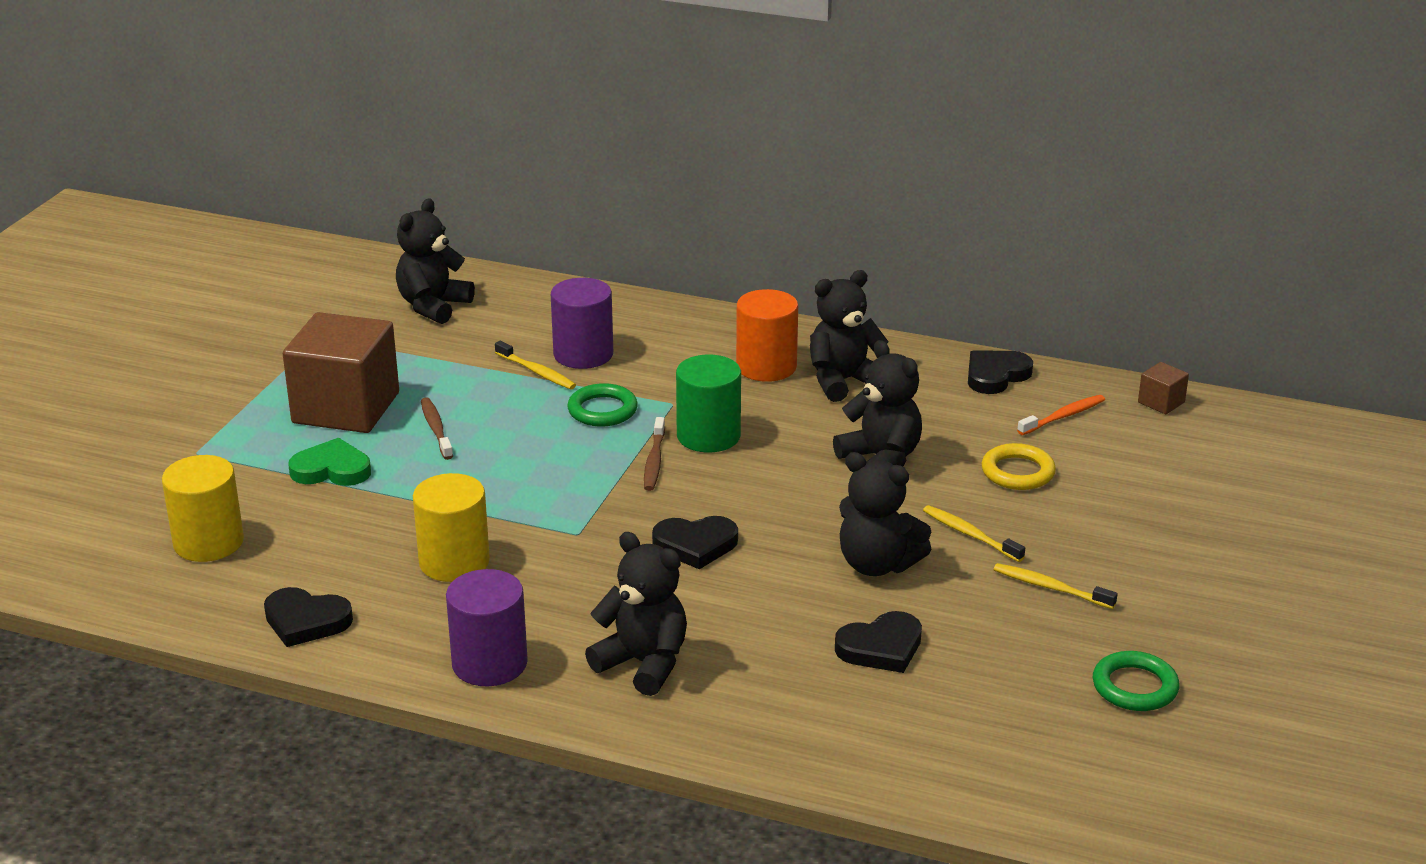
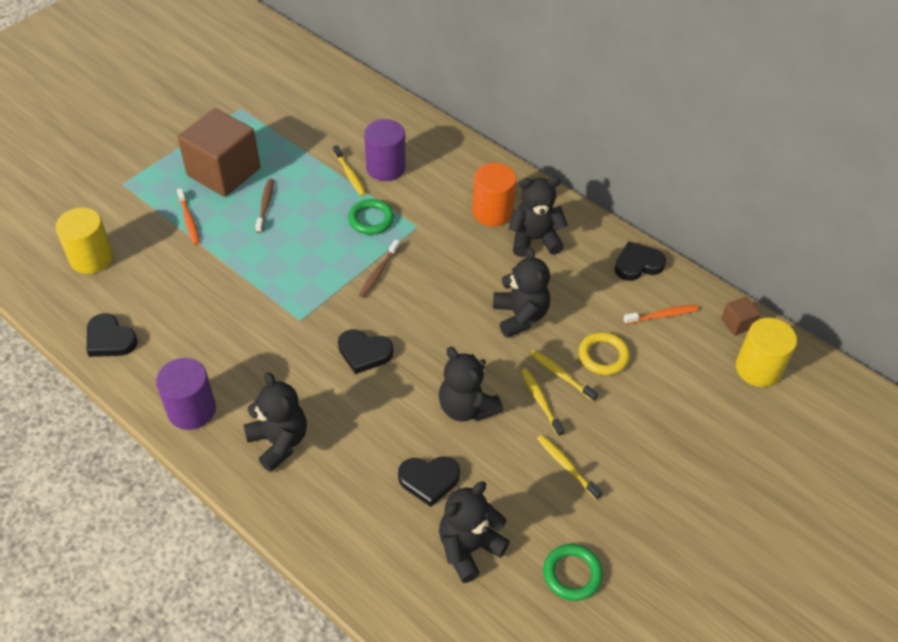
camera: 20 degrees right, 20 degrees up
(331, 469) = (189, 220): green heart -> orange toothbrush
(433, 306) = (319, 101): black teddy bear -> black teddy bear (469, 548)
(454, 562) = (216, 319): yellow cylinder -> yellow cylinder (758, 368)
(708, 436) = (423, 261): green cylinder -> none
(977, 503) = (561, 375): none -> yellow toothbrush

